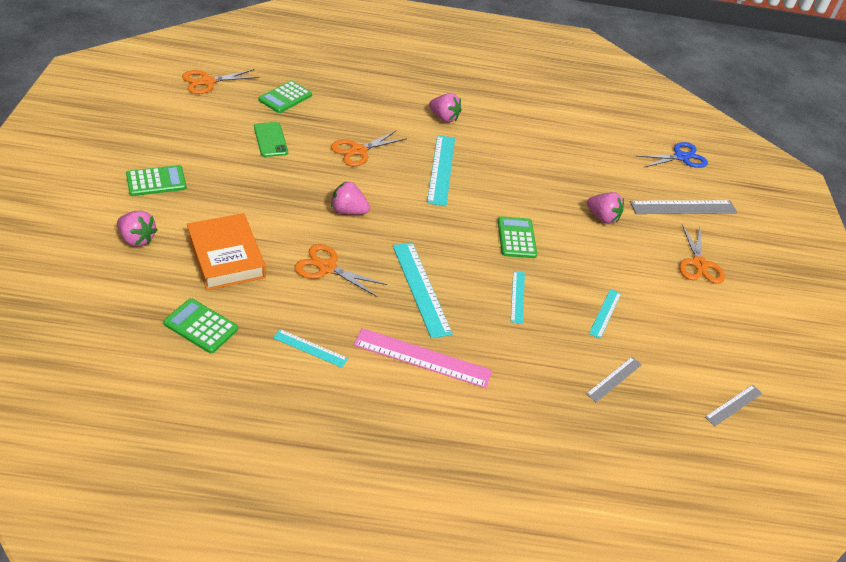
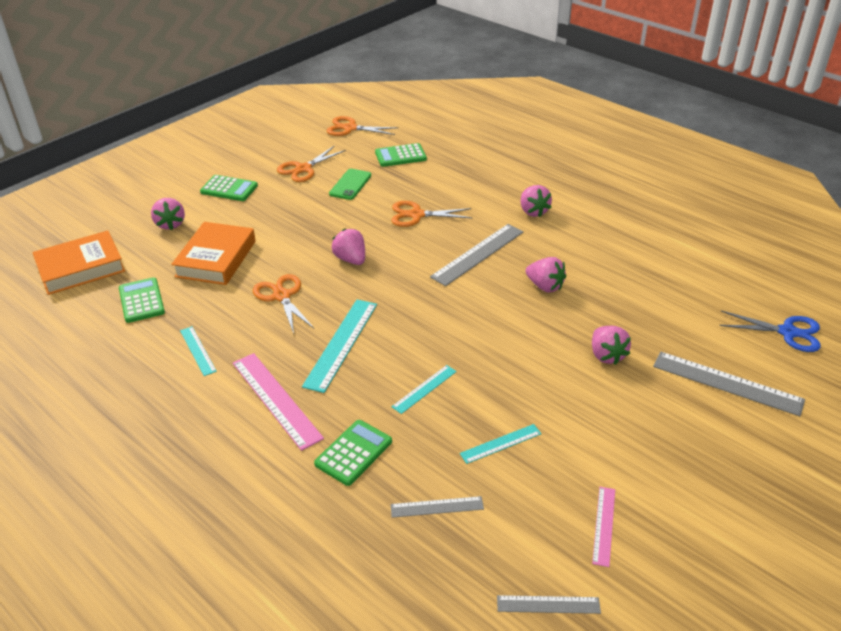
camera: 45 degrees right, 5 degrees down
(93, 321) = (81, 268): none -> orange book
(441, 169) = (478, 254): turquoise ruler -> grey ruler
(513, 179) = (545, 286): none -> pink strawberry
(516, 238) = (485, 338): green calculator -> green calculator (353, 453)
(699, 264) = (677, 447): orange scissors -> orange scissors (303, 169)
(712, 337) = (604, 525): none -> pink ruler

